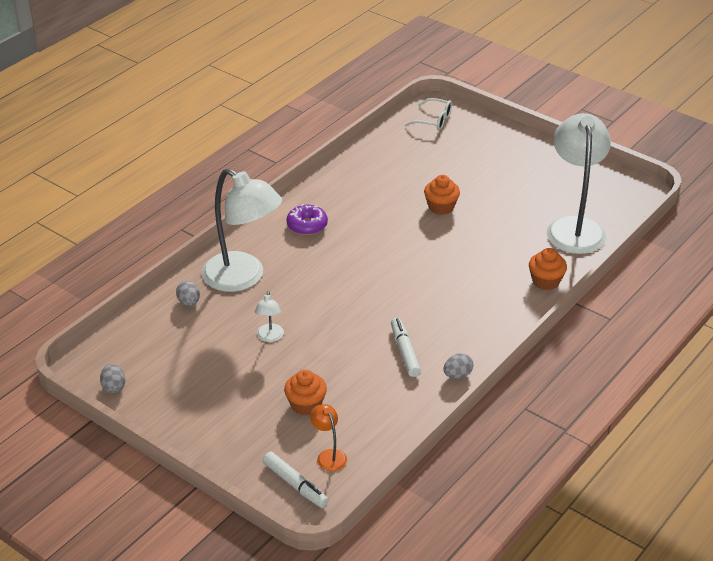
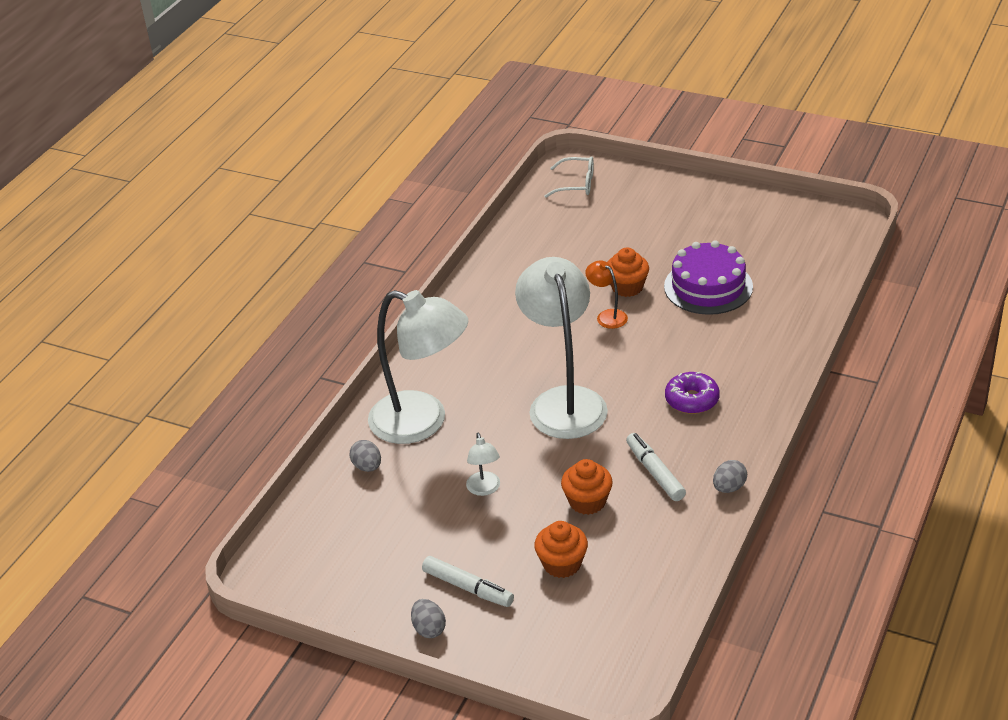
camera: 10 degrees left, 0 degrees up
(114, 387) = (314, 593): grey egg -> grey egg (429, 629)
(295, 485) = (589, 667): white marker -> white marker (468, 588)
(307, 225) = (475, 341): purple donut -> purple donut (692, 400)
(329, 455) = (615, 621): orange lamp -> orange lamp (607, 316)
(505, 219) = (708, 286): none -> purple cake
(546, 281) = (786, 352): orange cupcake -> orange cupcake (587, 501)
(574, 227) = (793, 280): white lamp -> white lamp (564, 401)

